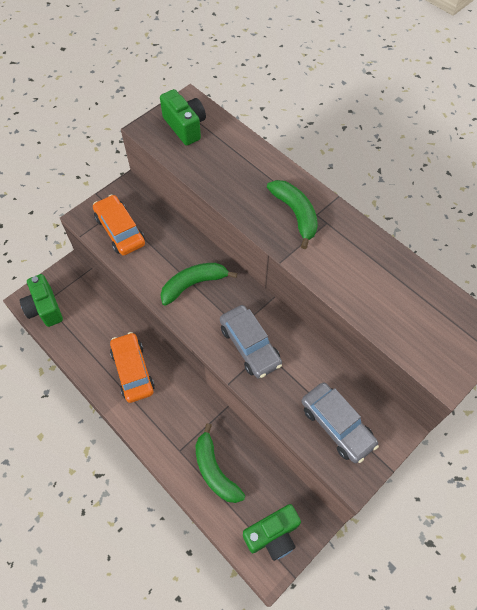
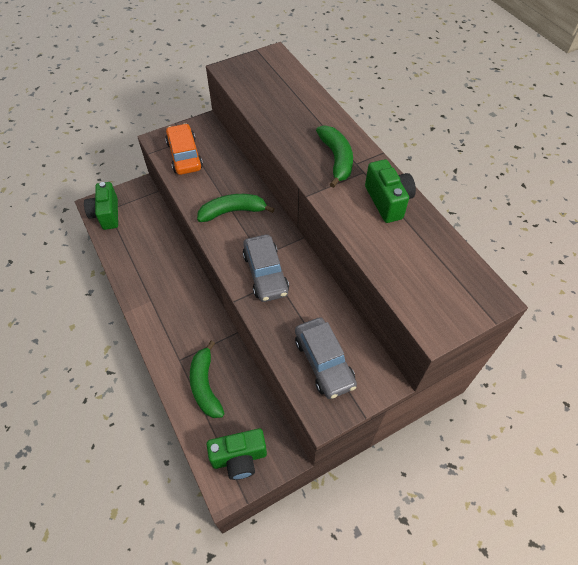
camera: 15 degrees right, 5 degrees down
(133, 371) = (162, 282): orange car -> none
(185, 127) = (262, 73): green camera -> green camera (388, 201)

